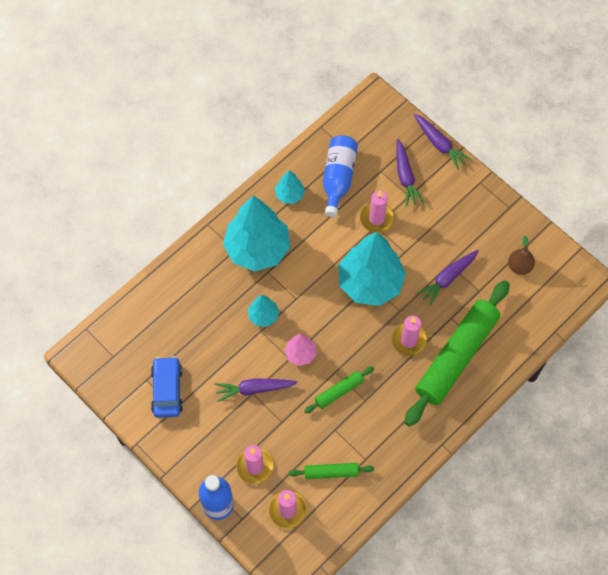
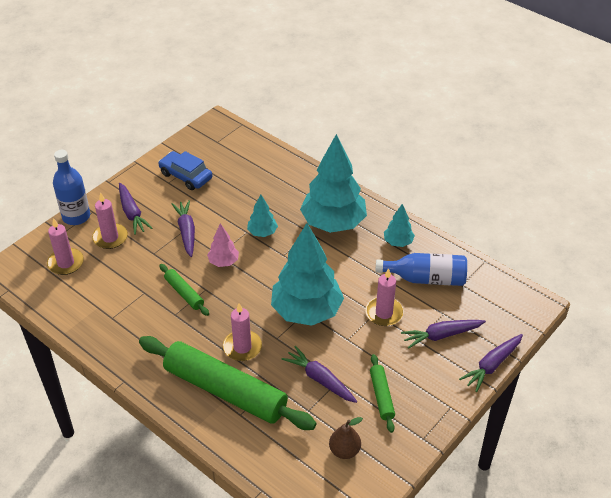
camera: 85 degrees right, 20 degrees down
(167, 390) = (186, 176): blue car -> blue car turned 135 degrees counterclockwise
(220, 445) = (132, 213): none -> purple carrot
(331, 472) = (100, 292): green rolling pin -> green rolling pin (381, 396)

